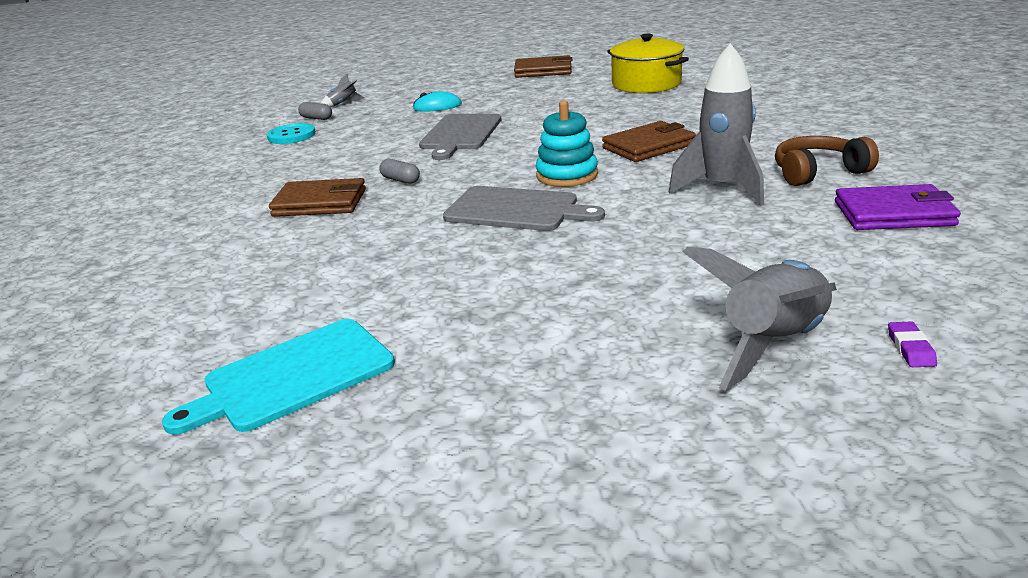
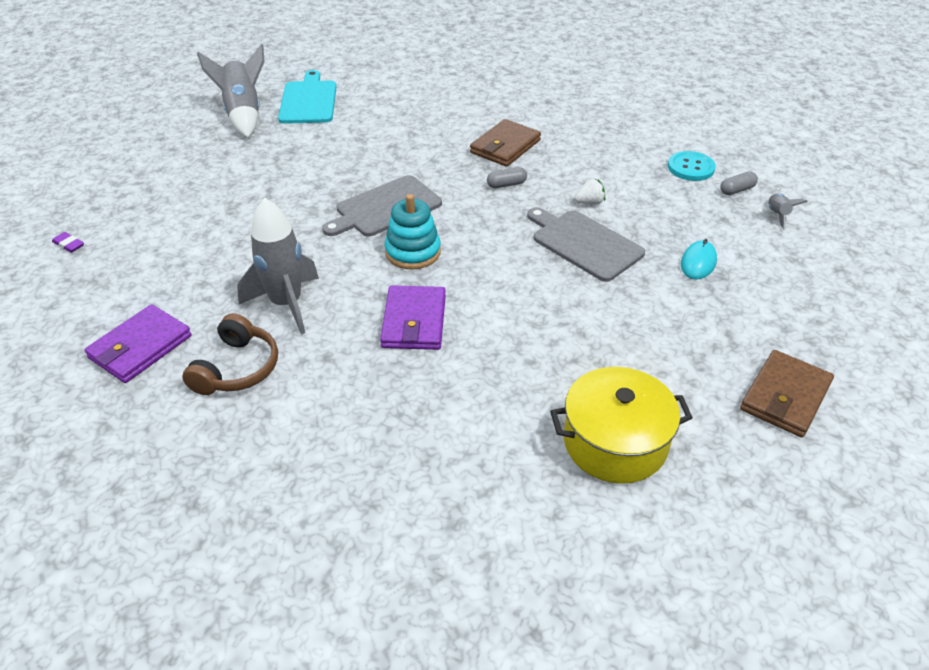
camera: 120 degrees right, 15 degrees up
(394, 148) = (589, 202): none -> white strawberry
(649, 146) = (414, 321): brown wallet -> purple wallet
(773, 344) = (134, 212): grey rocket -> grey rocket (243, 114)

